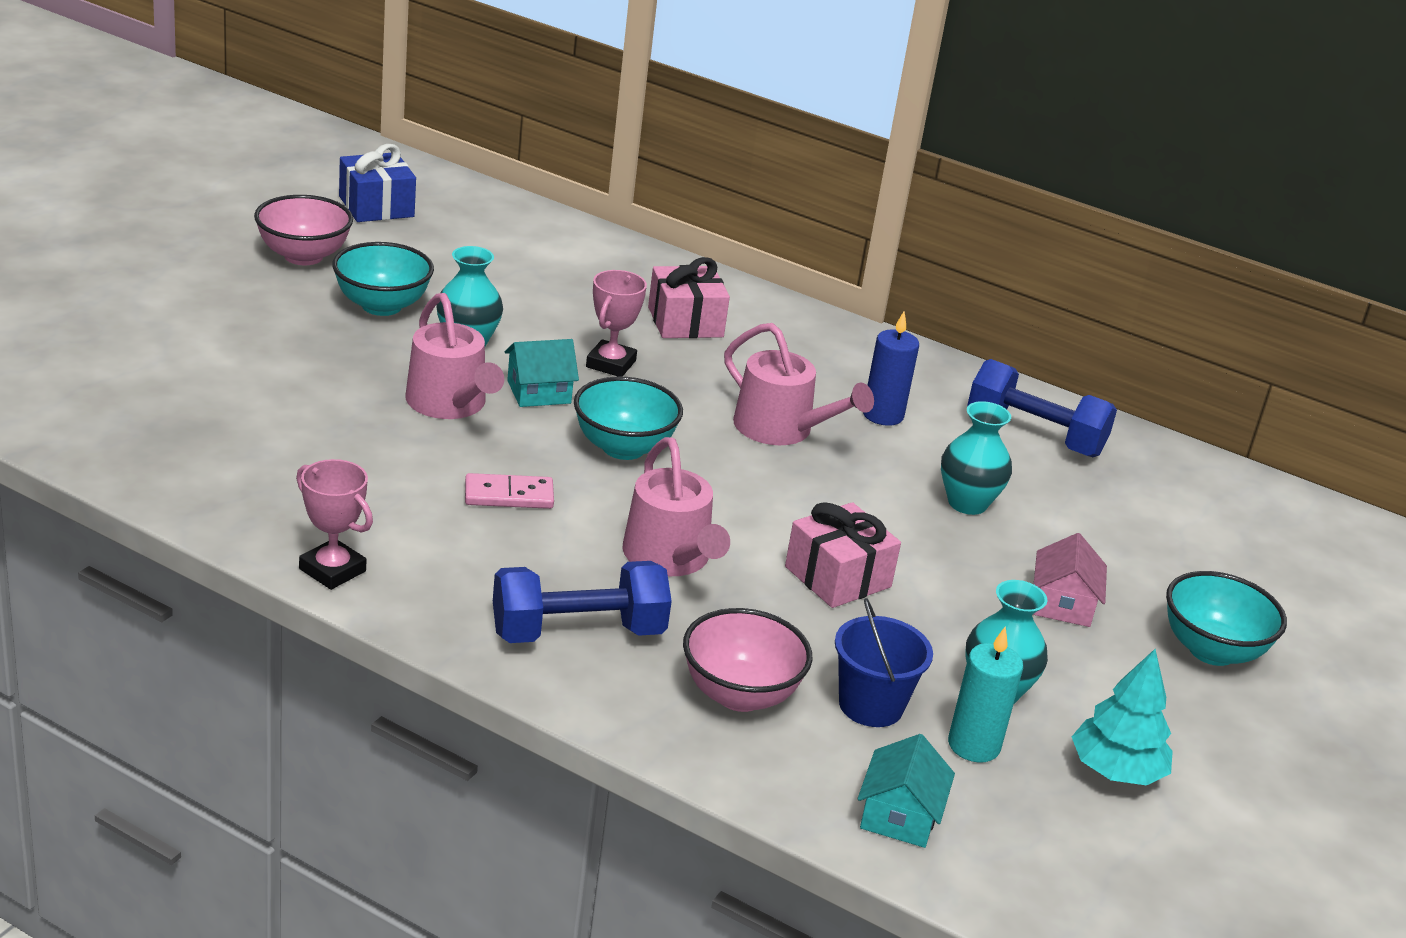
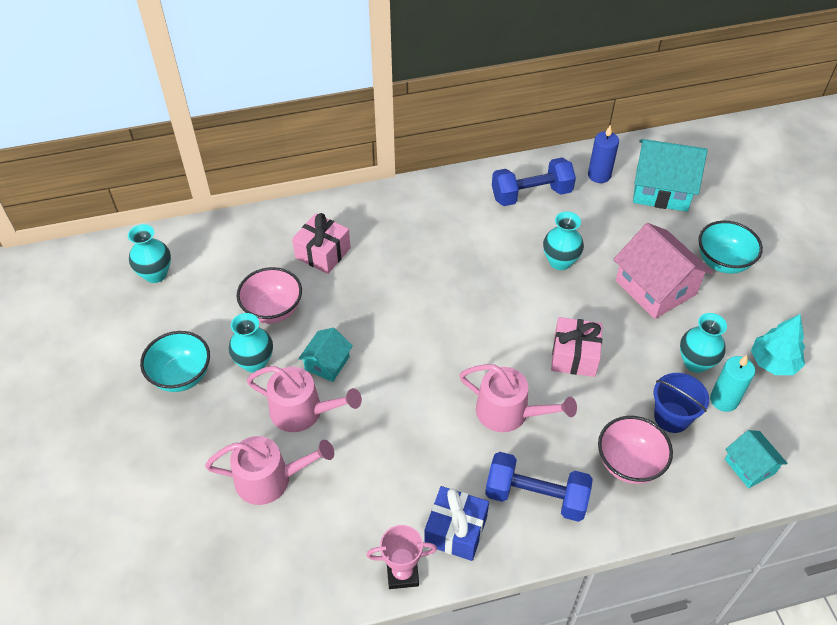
camera: 40 degrees left, 20 degrees up
(303, 256) = (95, 378): pink bowl -> pink bowl (273, 310)
(376, 206) = (78, 305): blue gift -> blue gift (456, 530)
(485, 232) = (155, 274): none -> turquoise vase
(509, 495) = (404, 444): pink domino -> none
(578, 632) = (536, 496): blue dumbbell -> blue dumbbell turned 75 degrees clockwise
(611, 364) = (330, 313): pink trophy -> none
(623, 448) = (406, 363): turquoise bowl -> none
(781, 429) = (445, 286): pink watering can -> pink watering can (270, 479)
(883, 415) = (468, 237): blue candle -> blue candle (599, 175)
(1062, 604) = (655, 287): pink house -> pink house, size x1.84
(1240, 542) = (661, 189): none -> turquoise house

